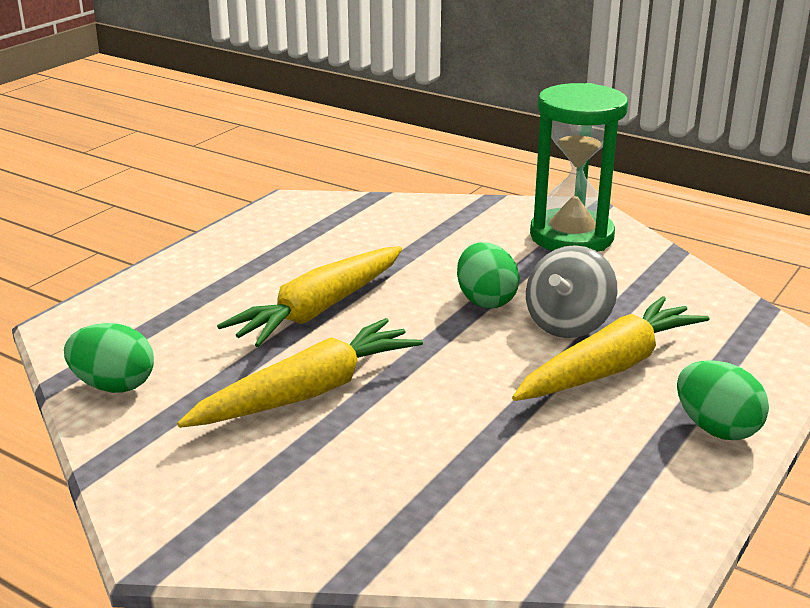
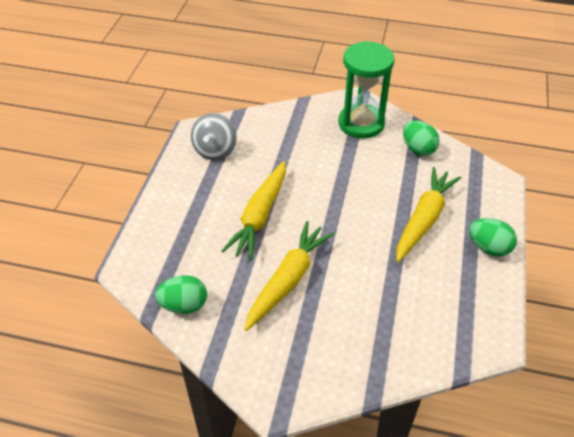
camera: 20 degrees left, 20 degrees up
(485, 300) = (342, 186): green egg -> green egg (418, 149)
(568, 325) = (391, 193): grey spinning top -> grey spinning top (215, 150)

